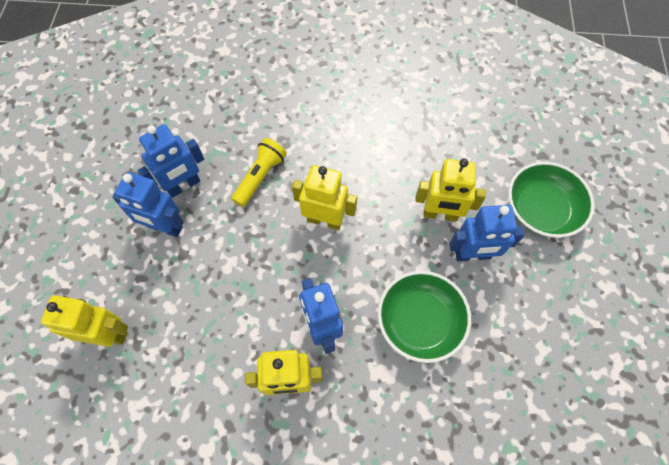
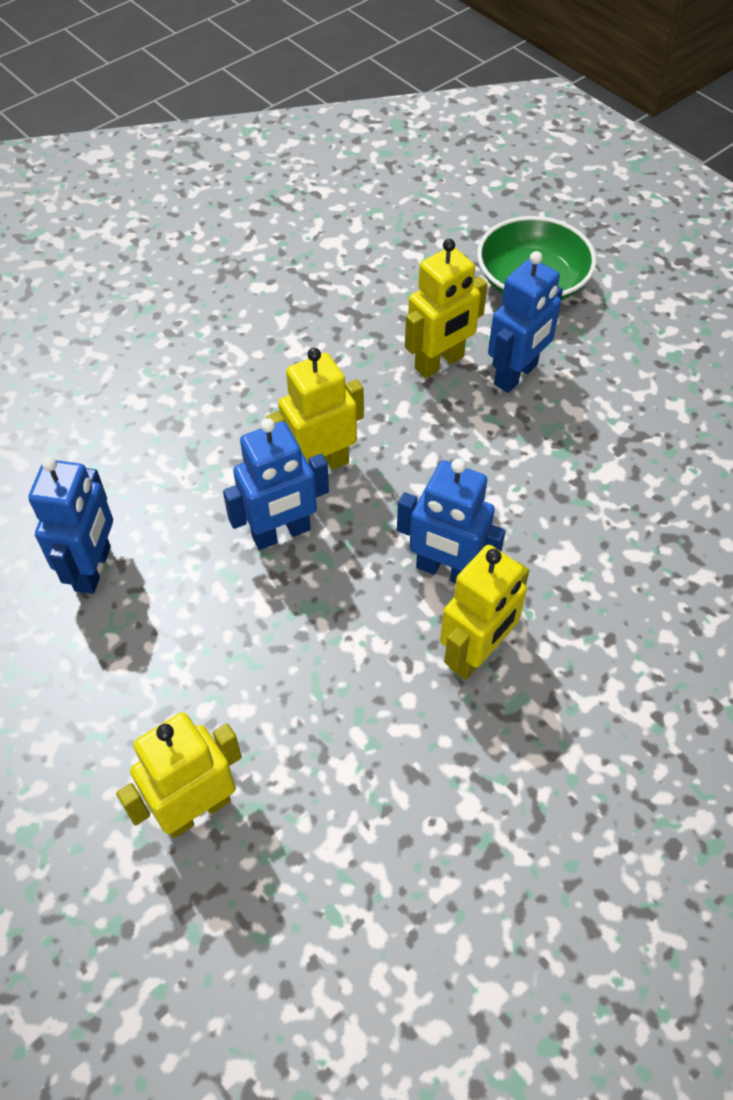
camera: 45 degrees left, 10 degrees down
(165, 227) = (125, 633): blue robot -> blue robot (281, 533)
(260, 177) = (185, 482): yellow flashlight -> none
(420, 321) = (538, 478): green bowl -> none

